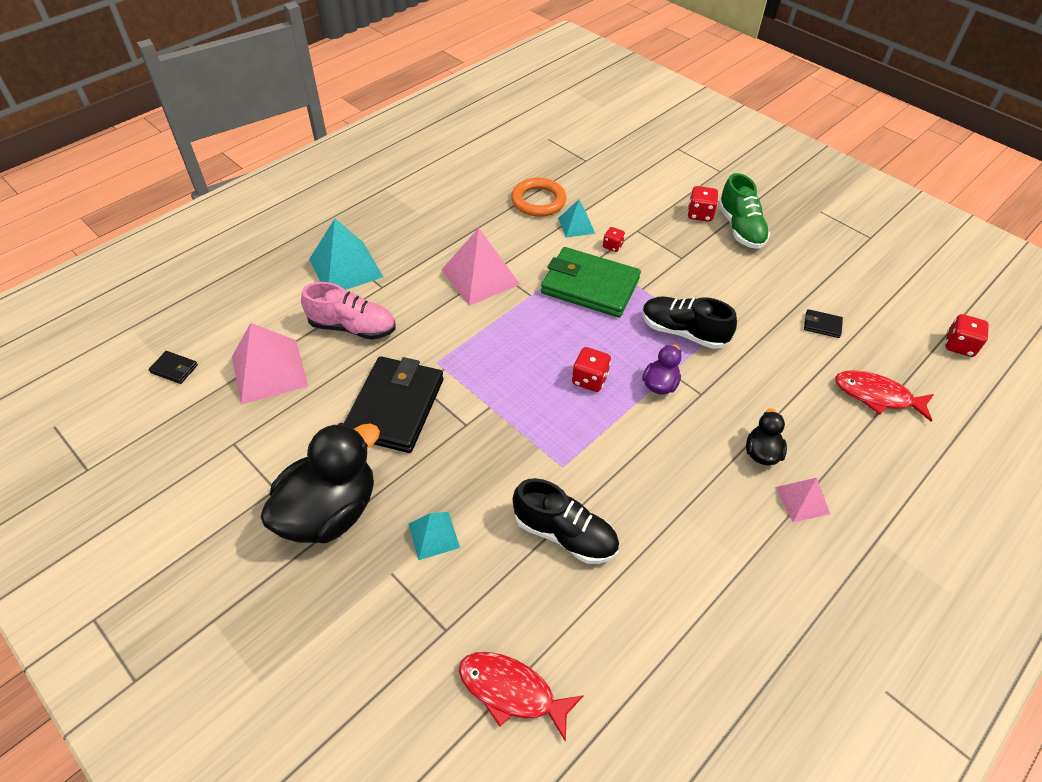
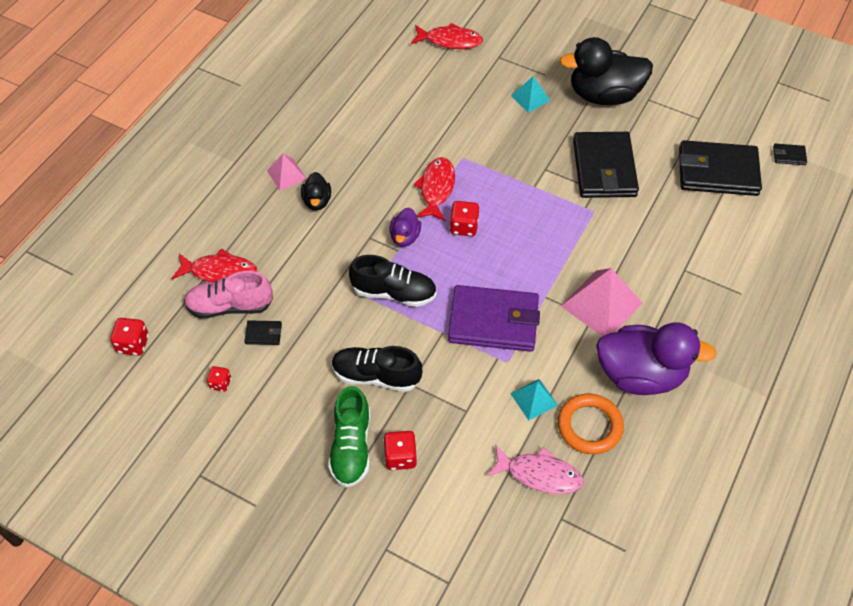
camera: 165 degrees right, 5 degrees up
(269, 371) = (717, 172): pink pyramid -> black wallet
(329, 511) = (604, 95): black duck -> black duck turned 60 degrees clockwise
(346, 268) = (731, 281): turquoise pyramid -> none
(353, 327) = (681, 224): pink shoe -> pink shoe (230, 306)
(477, 222) = (640, 375): none -> purple duck
(565, 534) = (446, 117): black shoe -> black shoe (376, 376)
(590, 286) = (493, 321): green wallet -> purple wallet
(591, 184) = (539, 474): none -> pink fish
(608, 432) = (436, 189): none -> red fish
(612, 246) = (486, 380): red dice -> red dice (220, 383)
(740, 228) = (351, 447): green shoe -> green shoe turned 150 degrees counterclockwise

